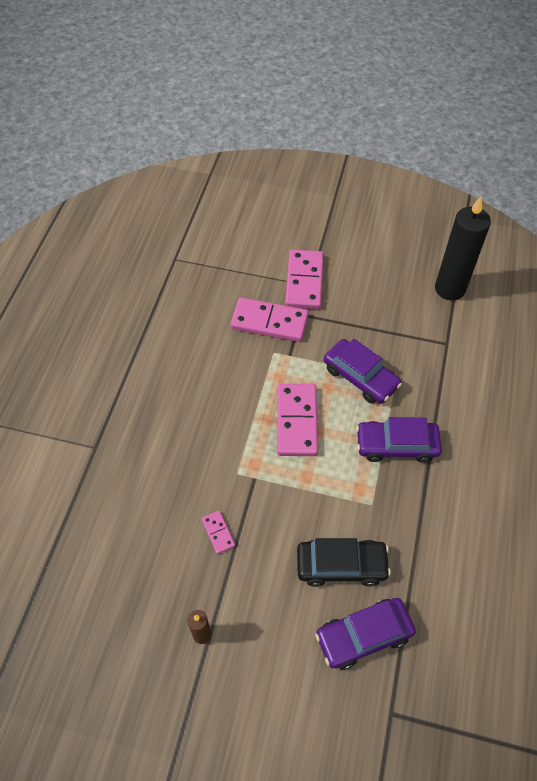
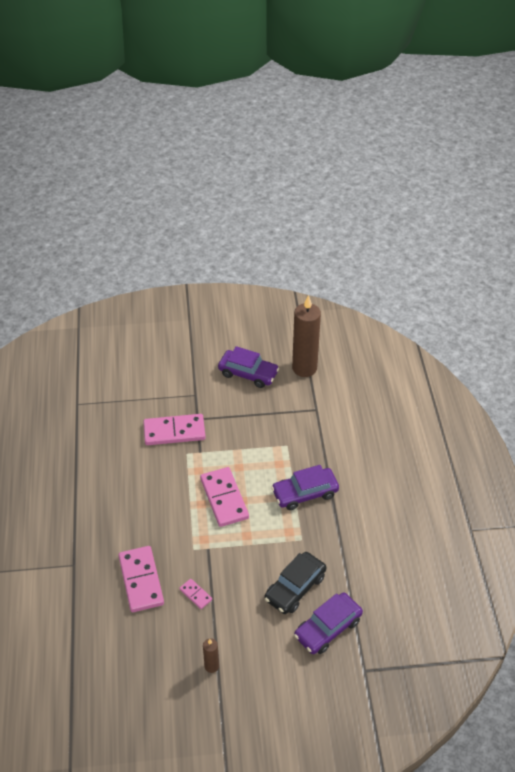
camera: 20 degrees left, 10 degrees down
(304, 281) = (190, 393): pink domino -> pink domino (141, 580)
(341, 565) = (295, 588): black car -> black car turned 150 degrees clockwise
(360, 377) = (260, 452): purple car -> purple car (248, 373)
(450, 289) = (304, 368): black candle -> brown candle

